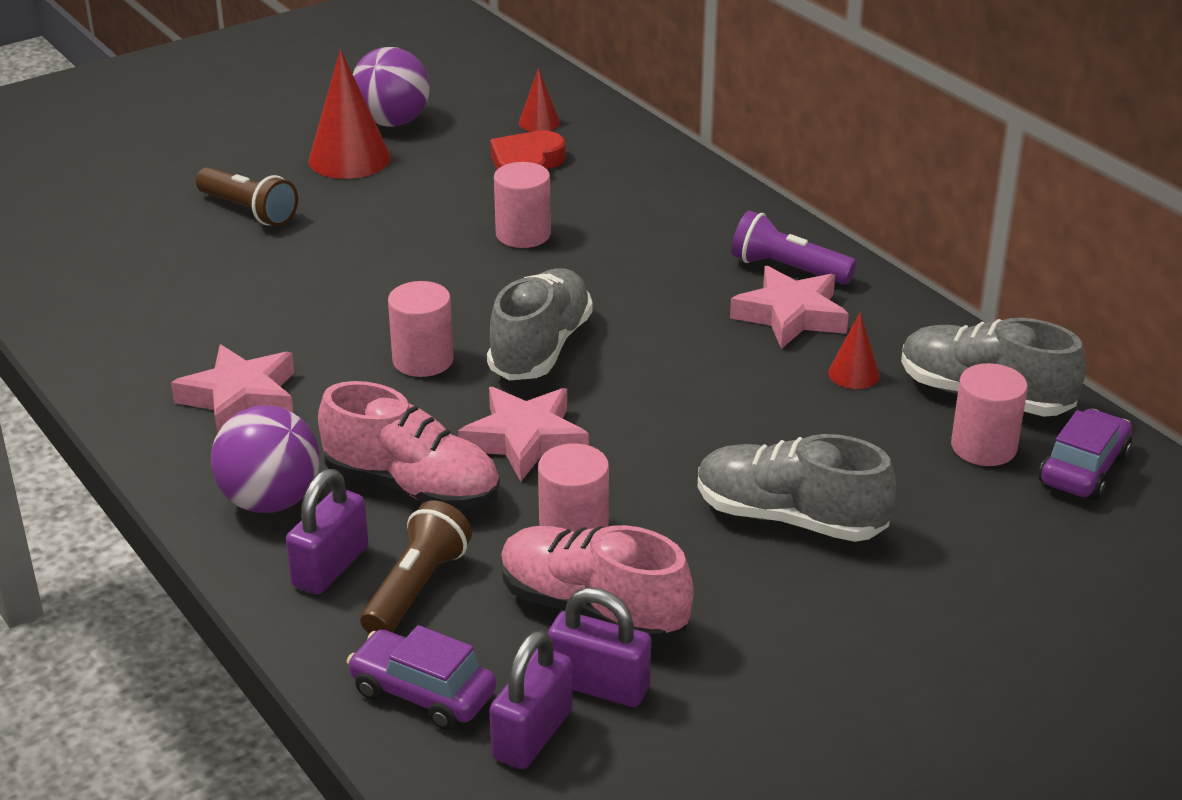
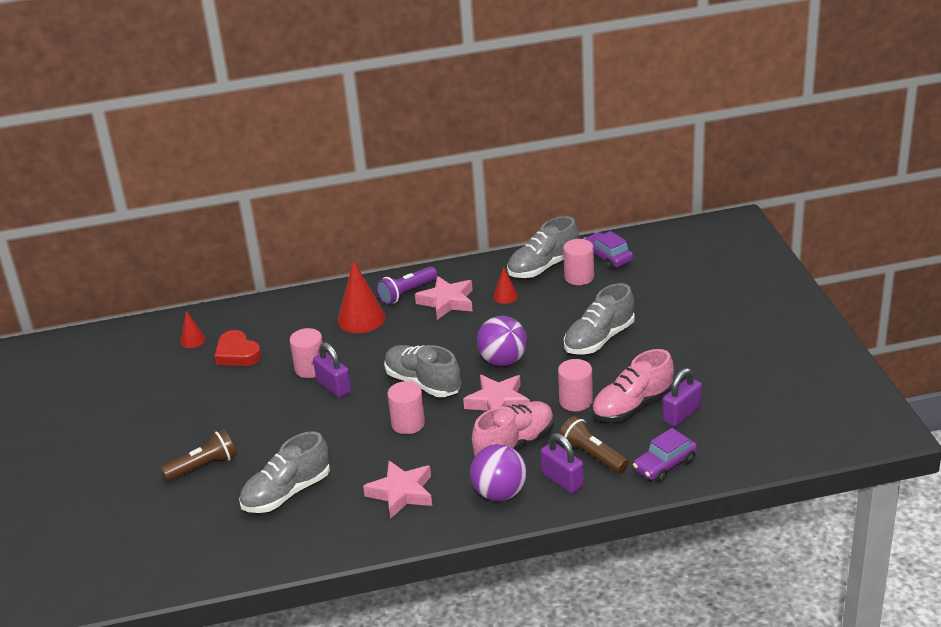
camera: 65 degrees left, 0 degrees up
(210, 294) = (287, 493): none -> grey shoe
(349, 159) = (173, 418): red cone -> red cone (361, 318)
(392, 122) = (143, 394): purple ball -> purple ball (503, 361)
(532, 734) = (703, 438): purple padlock -> purple padlock (334, 386)

